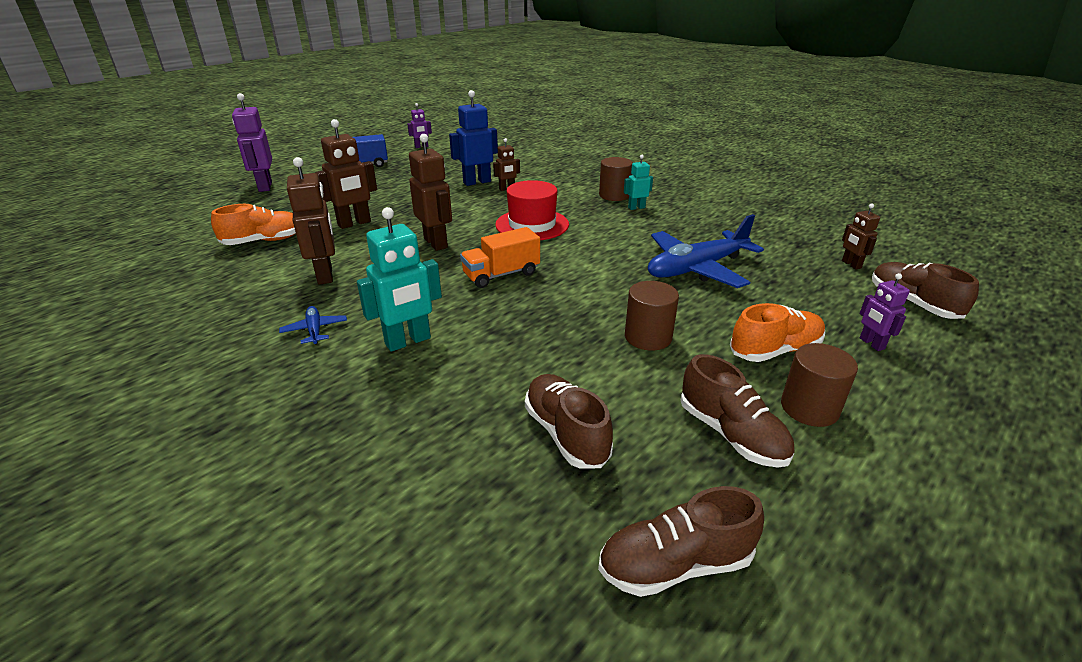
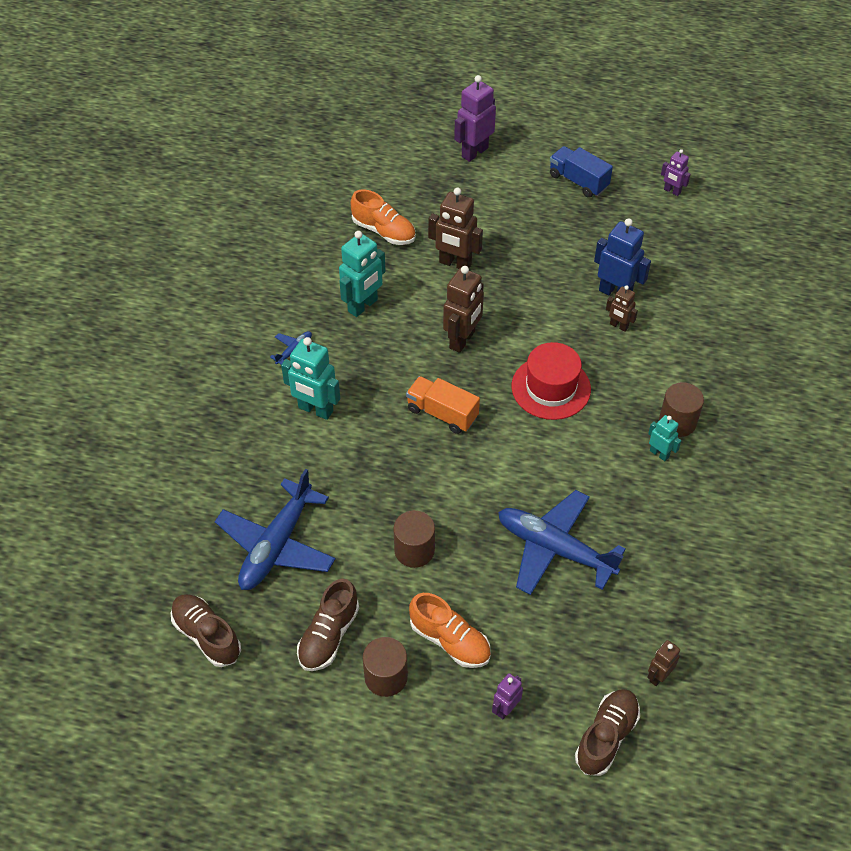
camera: 60 degrees right, 20 degrees up
(325, 275) = (363, 306): brown robot -> turquoise robot
(566, 433) = (276, 545): brown shoe -> blue plane

